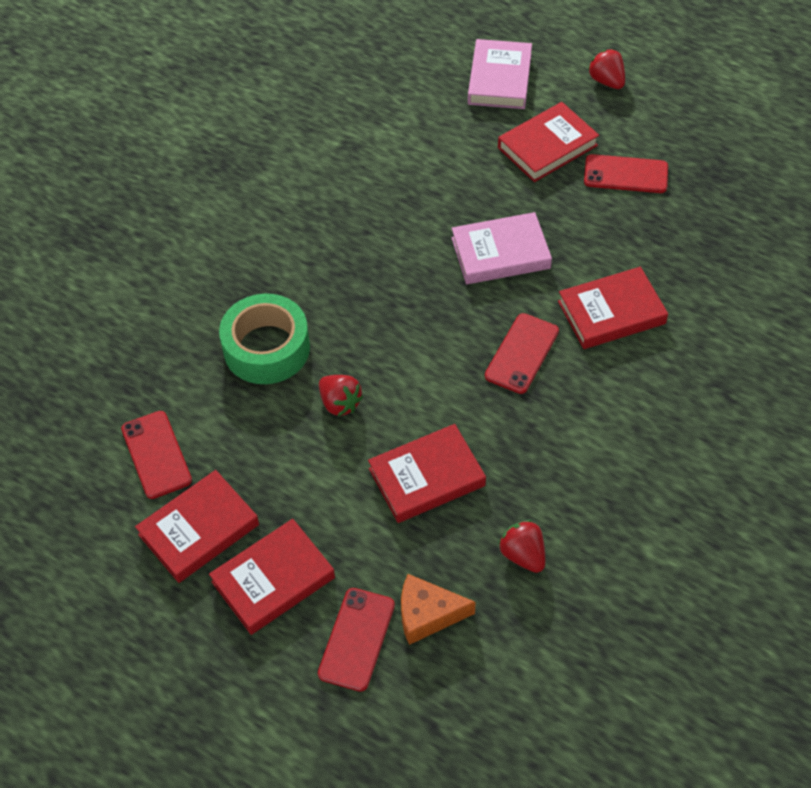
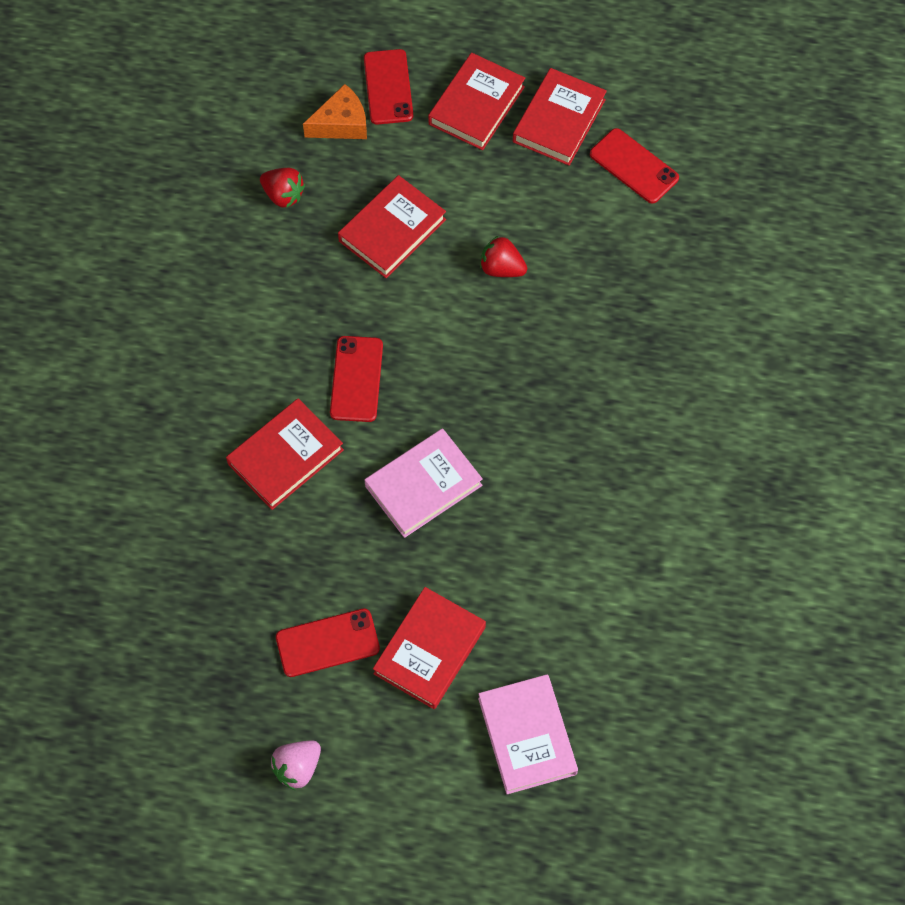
camera: 155 degrees right, 10 degrees up
(266, 348) = (598, 296): green tape -> none
(606, 81) = (397, 783): red strawberry -> none
(677, 110) = (297, 767): none -> pink strawberry

